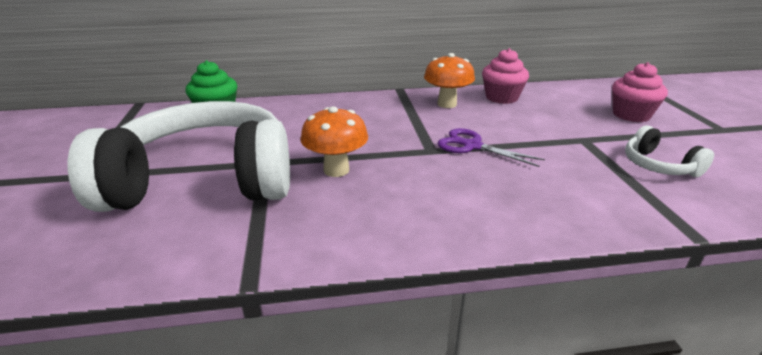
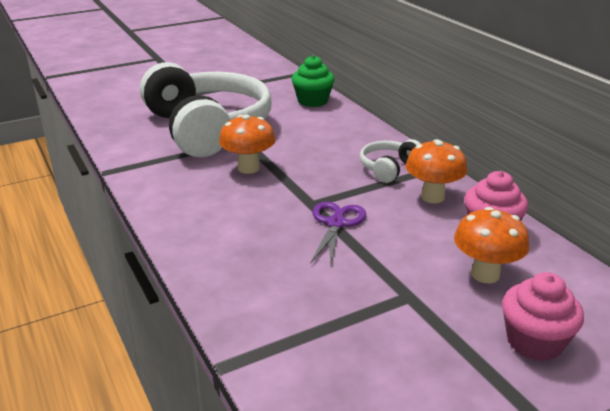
camera: 70 degrees right, 0 degrees up
(557, 111) = (485, 274): none -> orange mushroom
(658, 166) = (374, 354): white headphones -> white headphones (389, 168)

